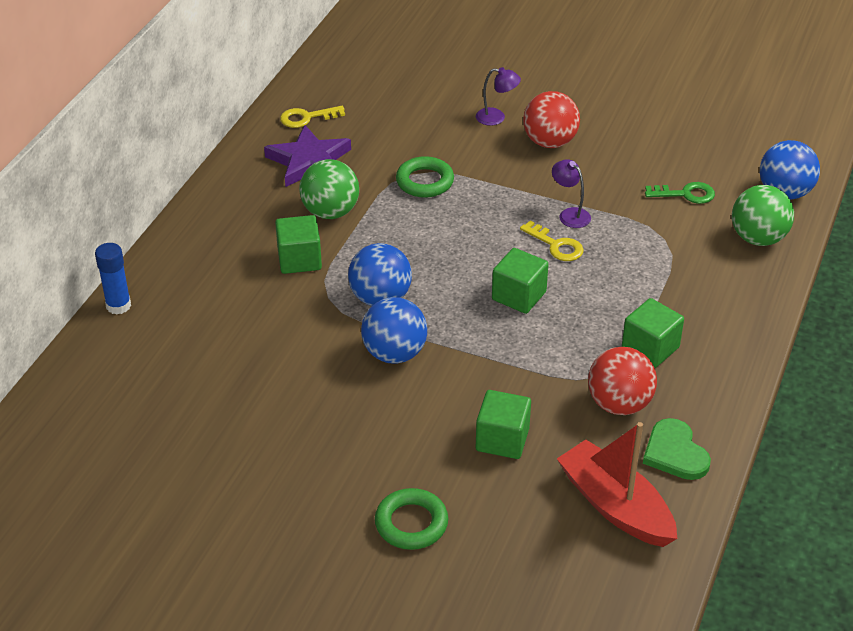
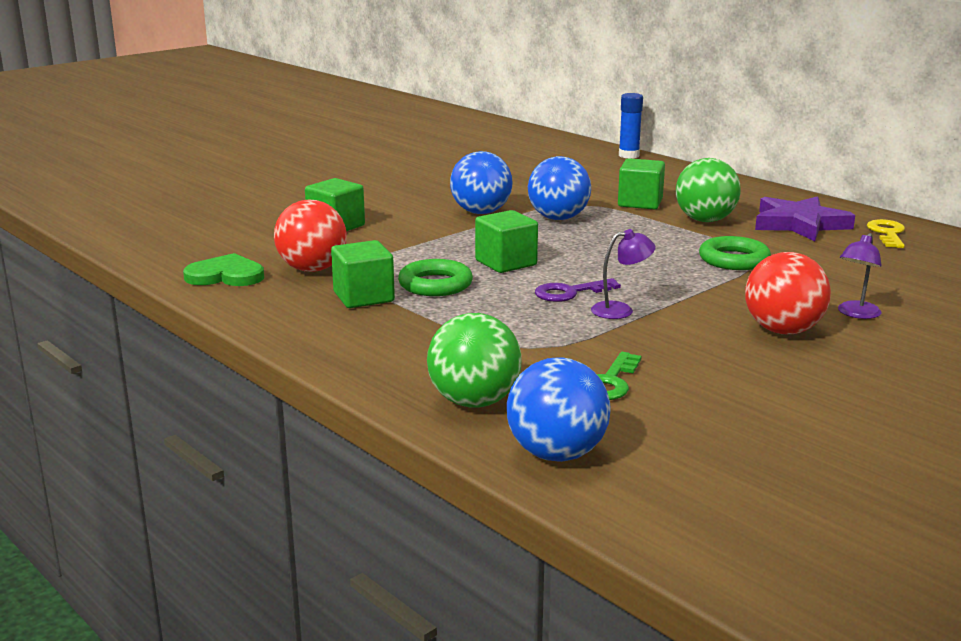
camera: 115 degrees right, 20 degrees down
(411, 523) = (299, 192): green ring -> green ring (435, 284)
(556, 245) = (570, 292): yellow key -> purple key
(615, 506) = (211, 245): red boat -> none

